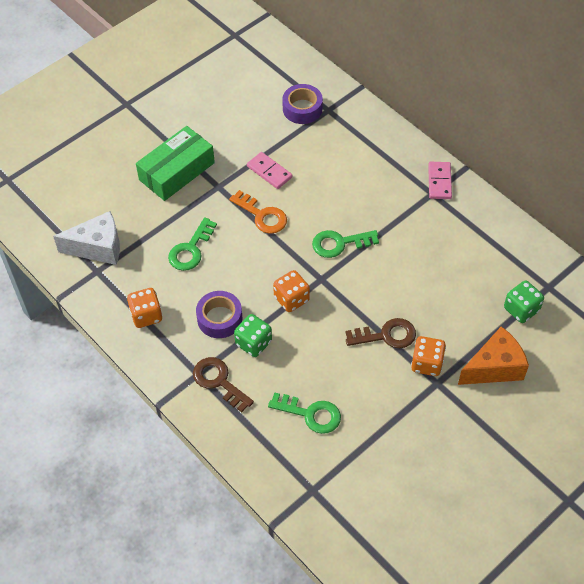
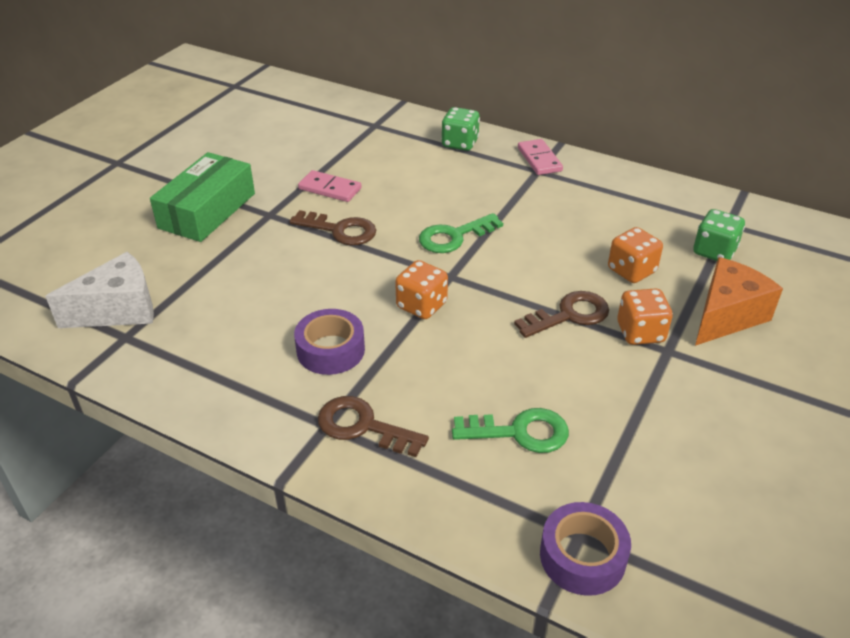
camera: 20 degrees left, 15 degrees down
(146, 315) = (218, 372): orange dice -> orange dice (631, 271)
(191, 249) = (257, 284): green key -> none
(253, 343) = (393, 367): green dice -> green dice (460, 143)
(262, 215) = (340, 230): orange key -> brown key
(302, 109) = (343, 129): purple tape -> purple tape (582, 556)

